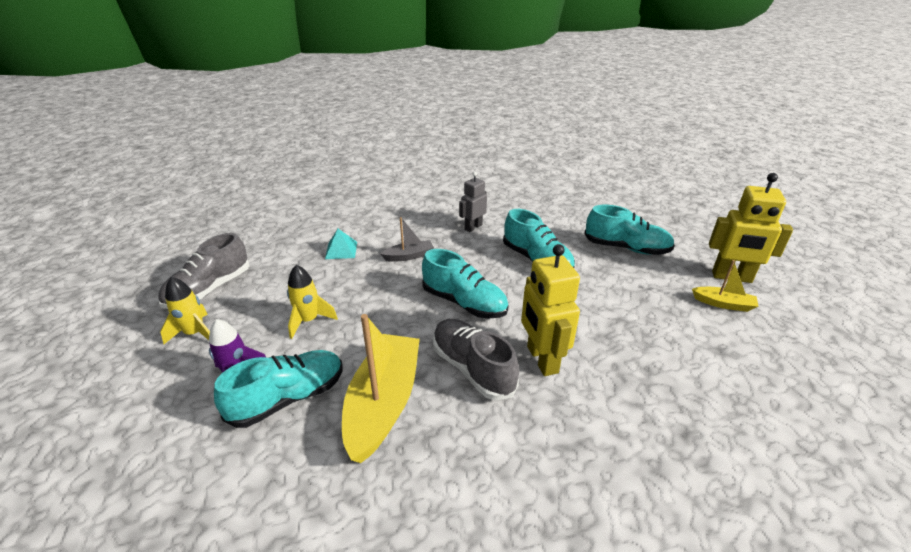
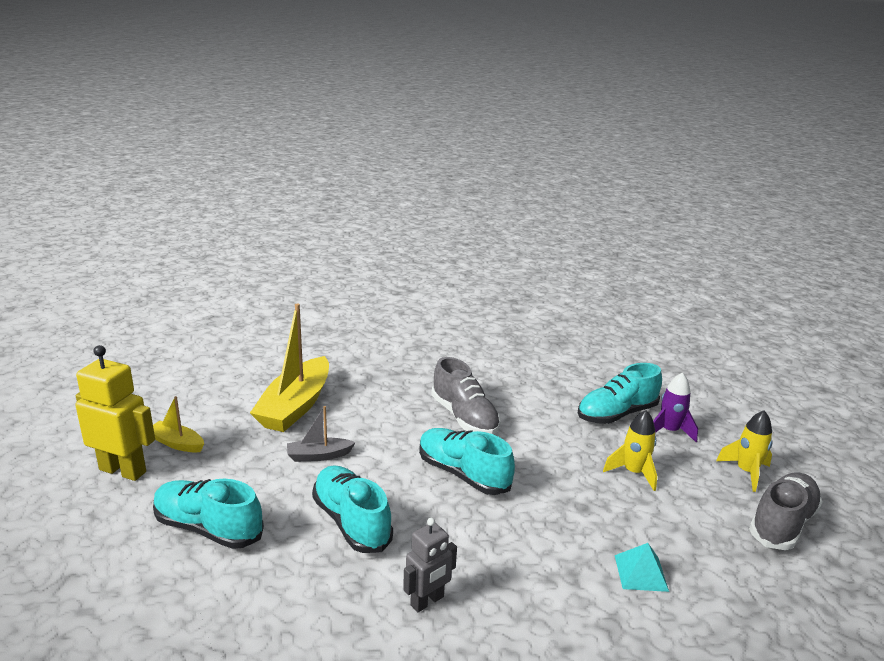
camera: 175 degrees left, 10 degrees down
(383, 403) = (538, 404): yellow boat -> yellow boat (295, 406)
(409, 256) = (534, 549): grey boat -> grey boat (318, 456)
(541, 359) = (401, 417): yellow robot -> none

